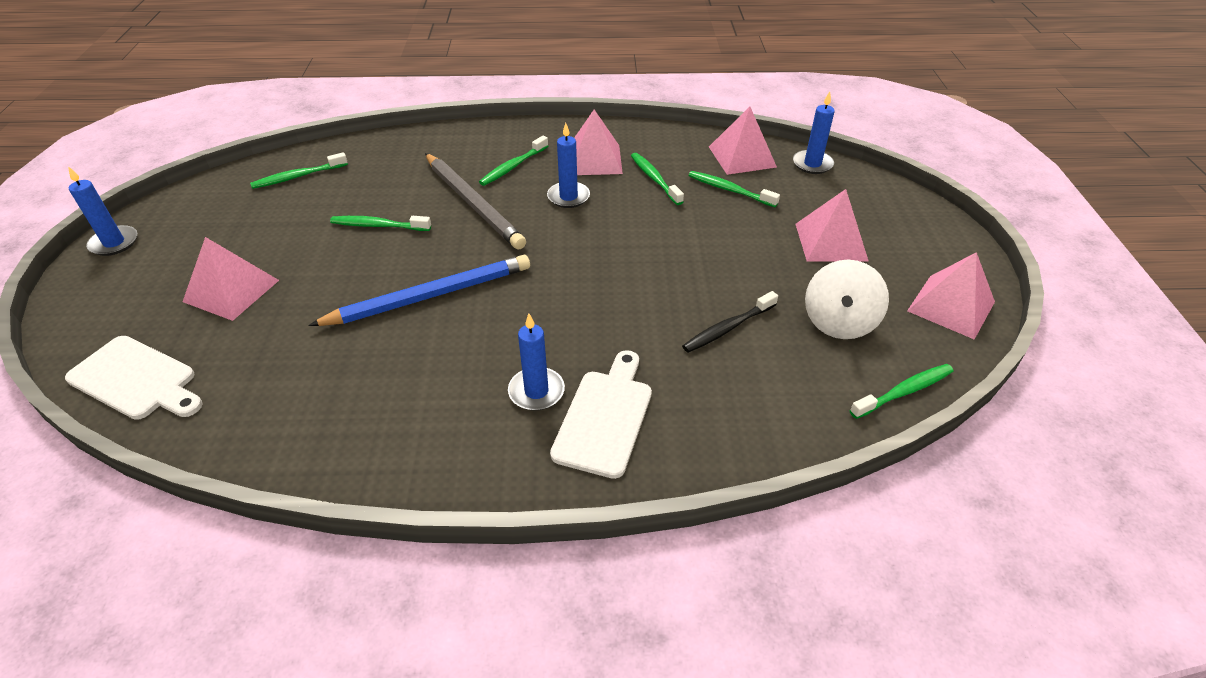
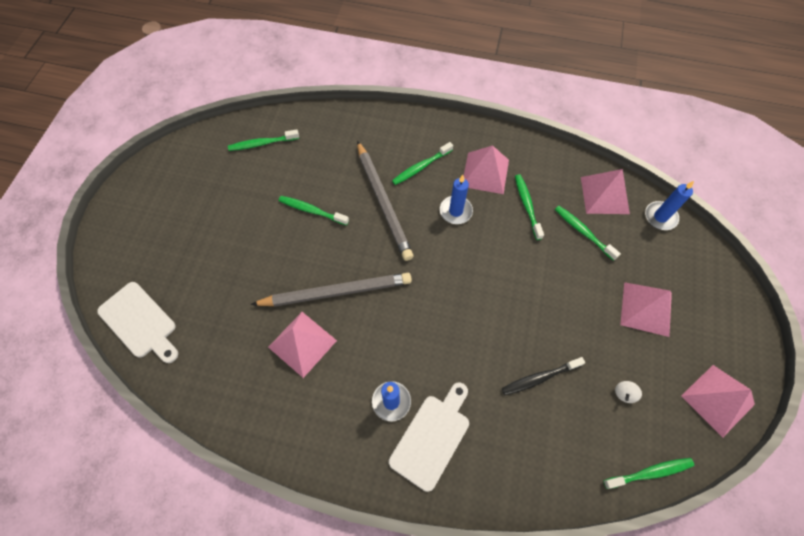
camera: 15 degrees right, 20 degrees up
(114, 243) = (133, 186): blue candle -> none
(231, 290) = (205, 253): pink pyramid -> pink pyramid (302, 343)
(429, 296) = (336, 292): blue pencil -> grey pencil
(838, 322) = (624, 393): white spinning top -> white spinning top, size x0.42

